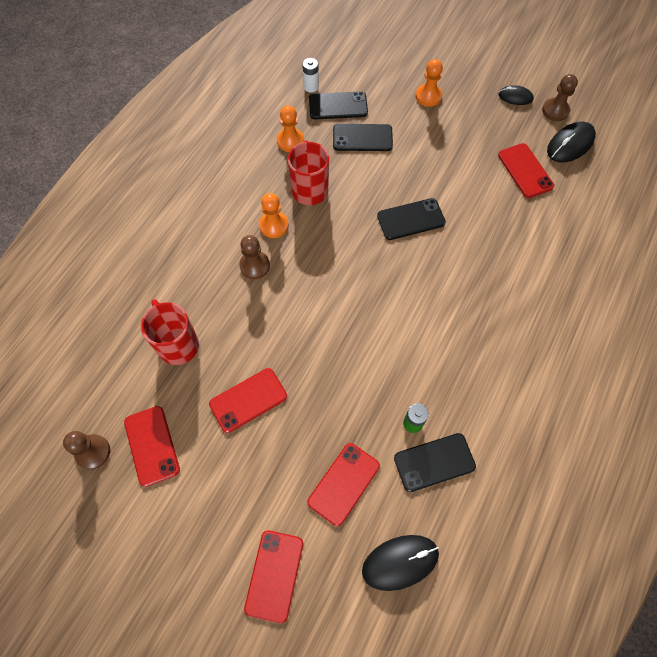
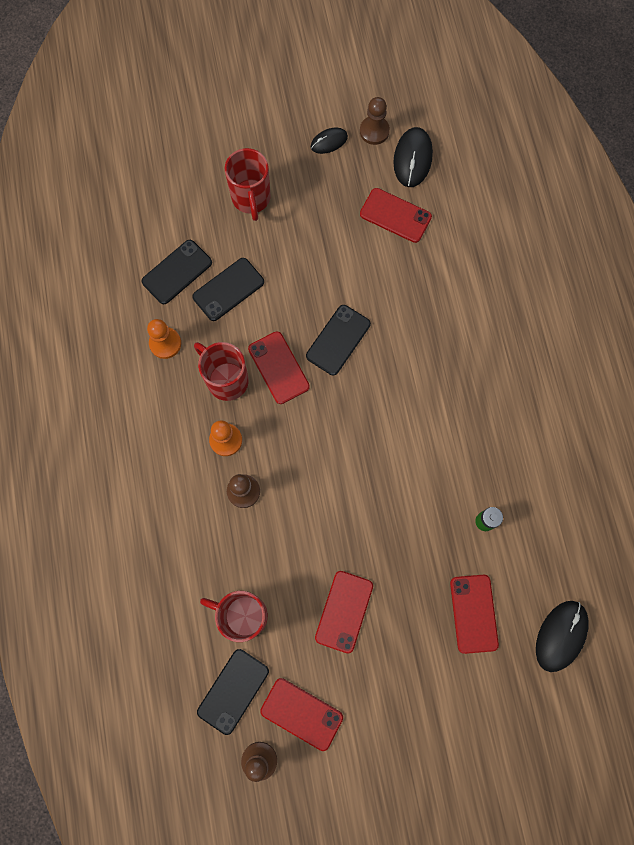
camera: 40 degrees left, 10 degrees up
(274, 575) = (482, 725): red phone -> red phone (278, 368)
(311, 87) = (133, 270): white battery -> none
(428, 96) = (251, 199): orange pawn -> red mug
(434, 462) = (525, 539): black phone -> black phone (233, 691)

